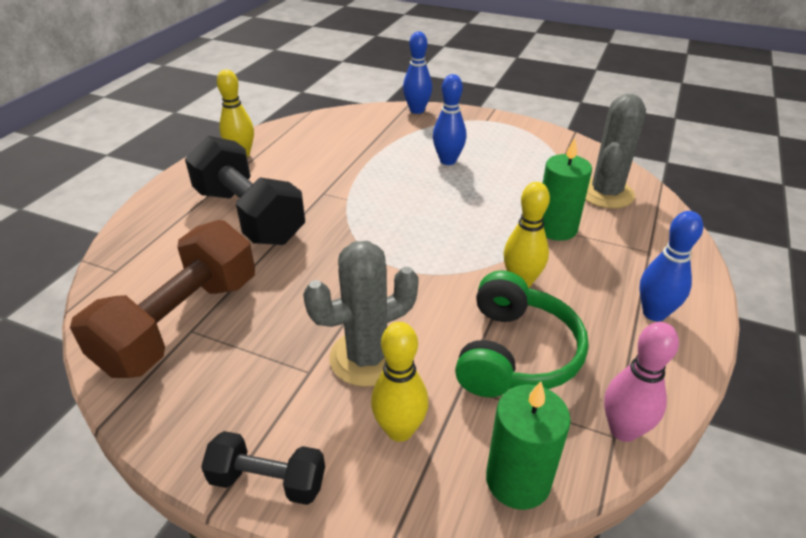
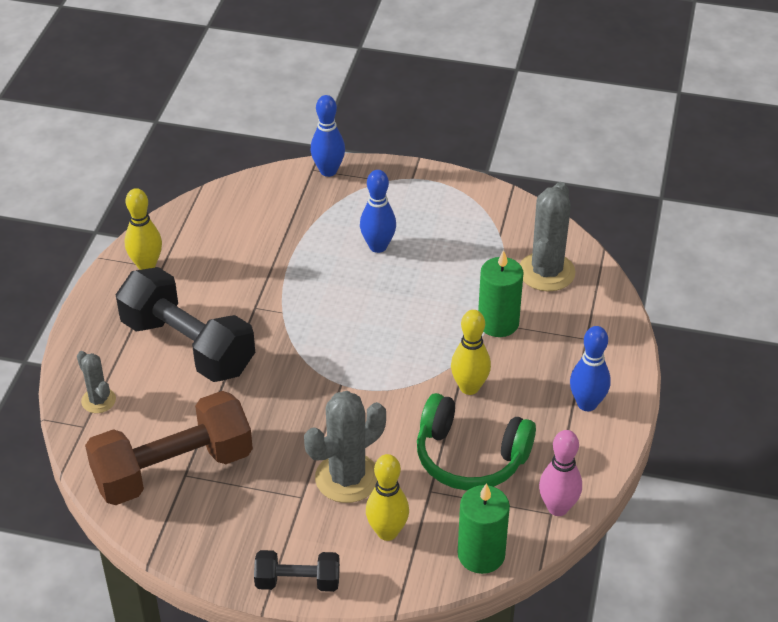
camera: 10 degrees left, 5 degrees up
(142, 250) = (98, 400): none -> grey cactus
(181, 323) = (173, 469): brown dumbbell -> brown dumbbell turned 45 degrees clockwise
(515, 353) = (470, 457): green headphones -> green headphones turned 105 degrees clockwise

